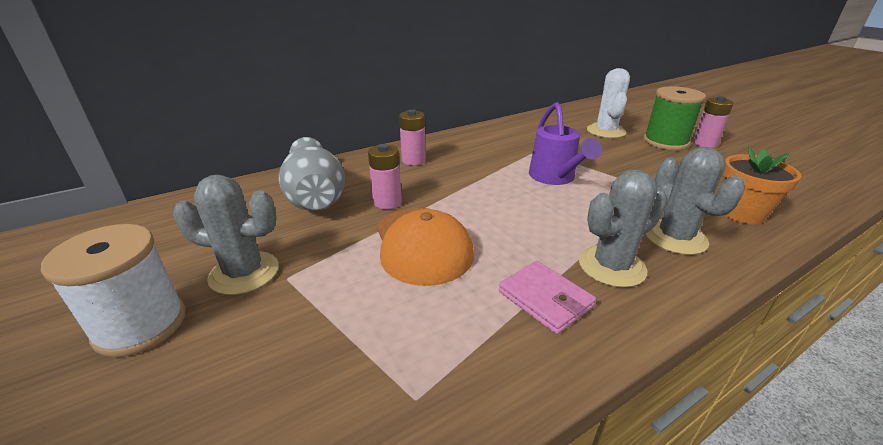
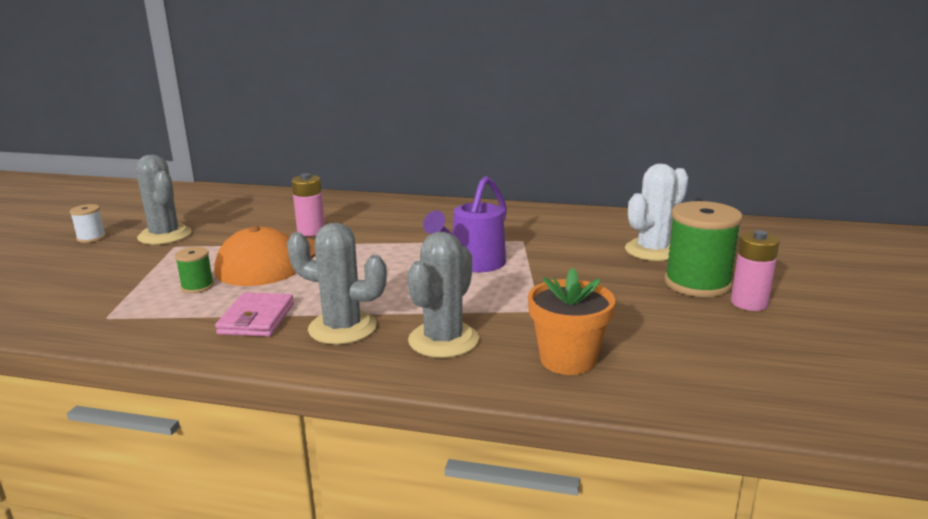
camera: 45 degrees right, 10 degrees down
(141, 325) = (91, 238): white spool -> white spool, size x0.49
(315, 196) = (282, 212): grey vase -> none
(413, 160) = (397, 212): pink battery -> none
(421, 303) = (197, 286): none -> green spool

